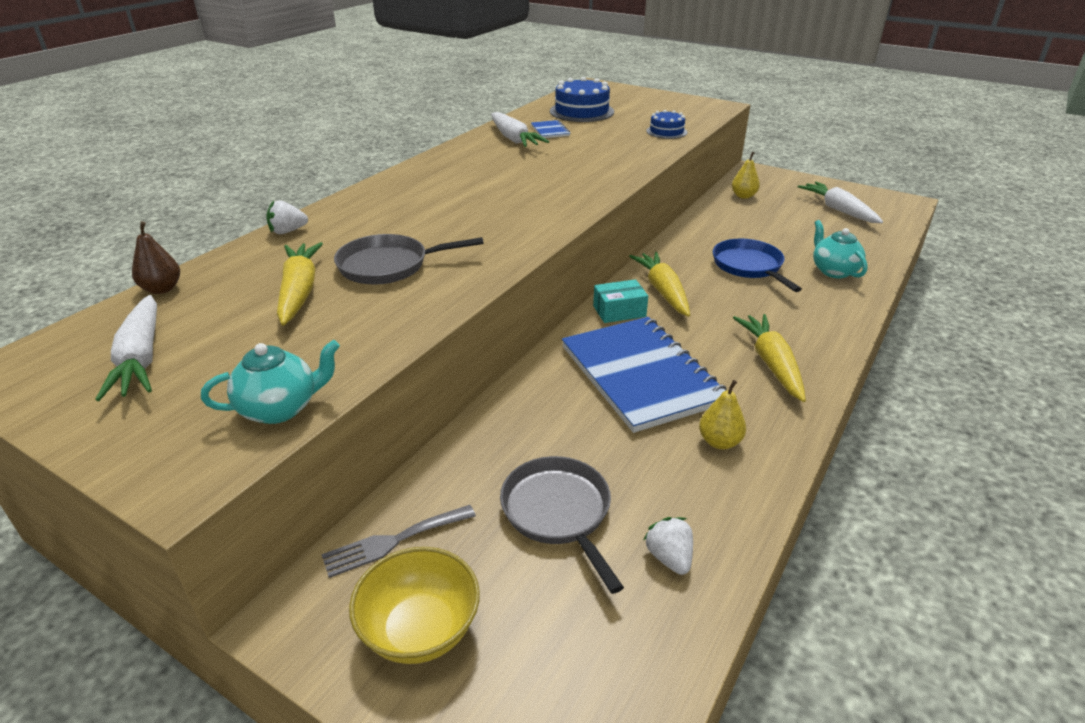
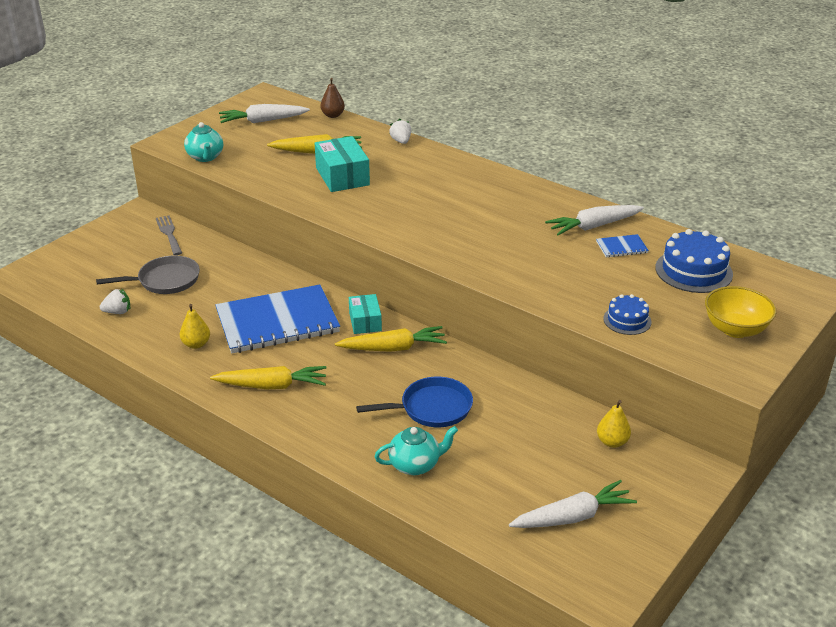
camera: 95 degrees right, 0 degrees up
(389, 266) = (342, 176): grey pan -> turquoise box
(420, 630) = (115, 242): yellow bowl -> yellow bowl (735, 329)

